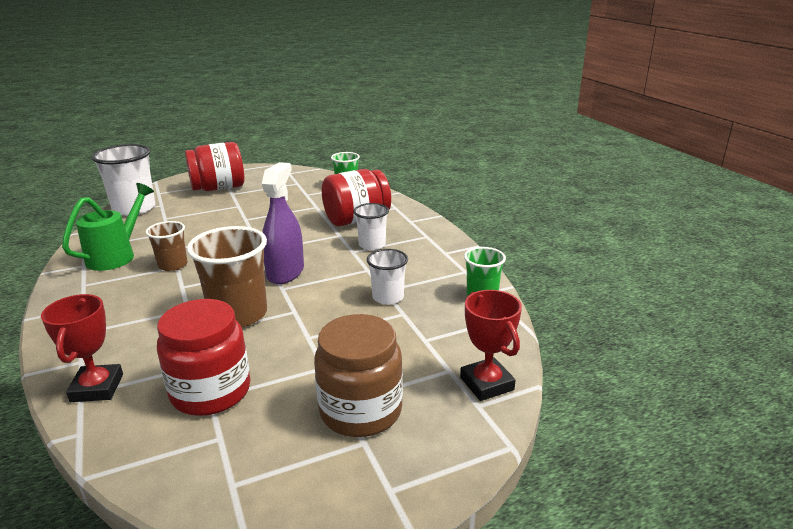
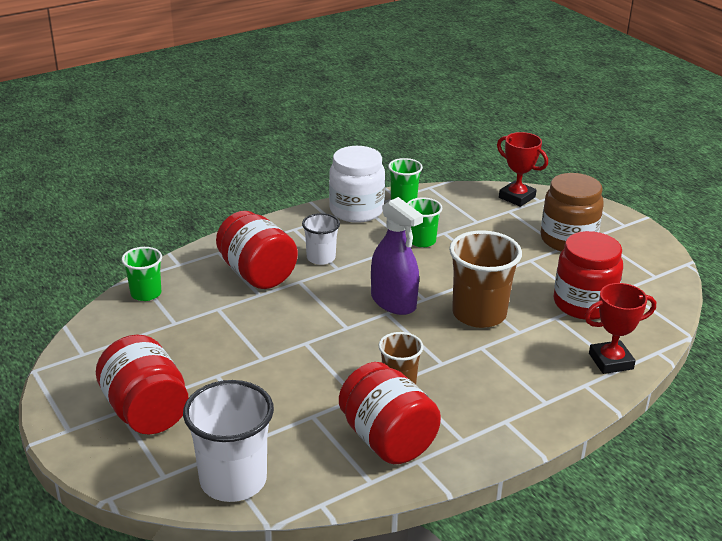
camera: 100 degrees left, 5 degrees up
(116, 255) = (387, 440): green watering can -> red jar
(285, 272) = (393, 302): purple spray bottle -> purple spray bottle turned 135 degrees counterclockwise
(388, 297) = (422, 241): white cup -> green cup
(458, 266) = (356, 210): none -> white jar
(486, 384) = (517, 197): red trophy -> red trophy turned 75 degrees clockwise

